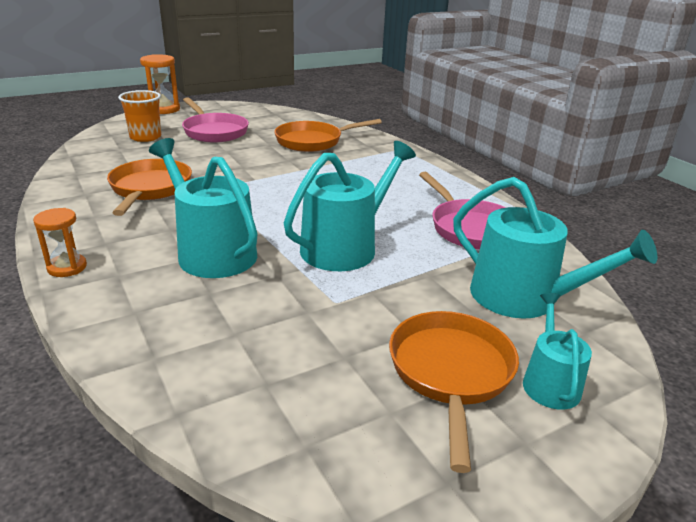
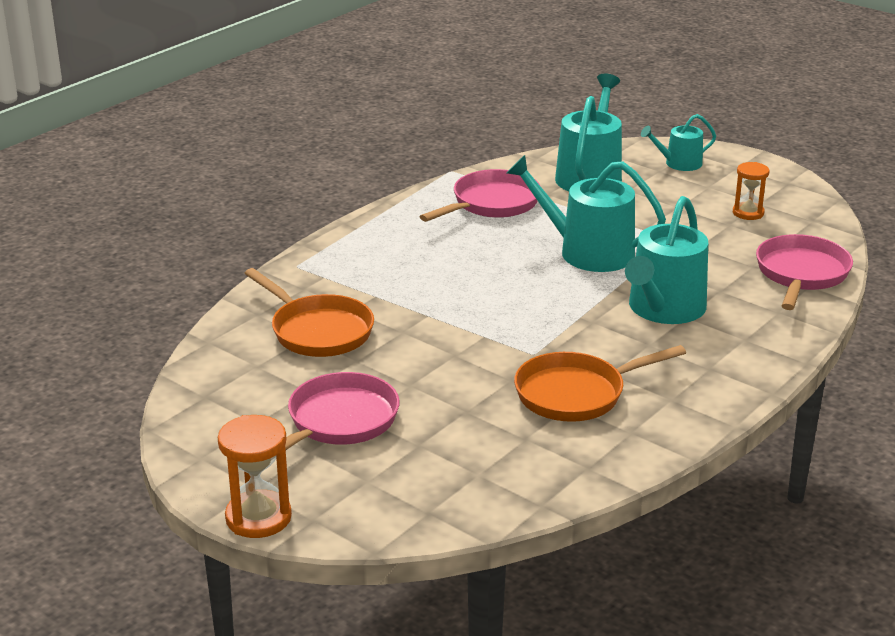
camera: 110 degrees left, 0 degrees up
(67, 267) = (765, 368): orange hourglass -> orange hourglass (748, 213)
(145, 137) = (412, 473): orange cup -> none
(182, 362) = (801, 274): none -> pink pan
(450, 373) = (704, 191): orange pan -> none

